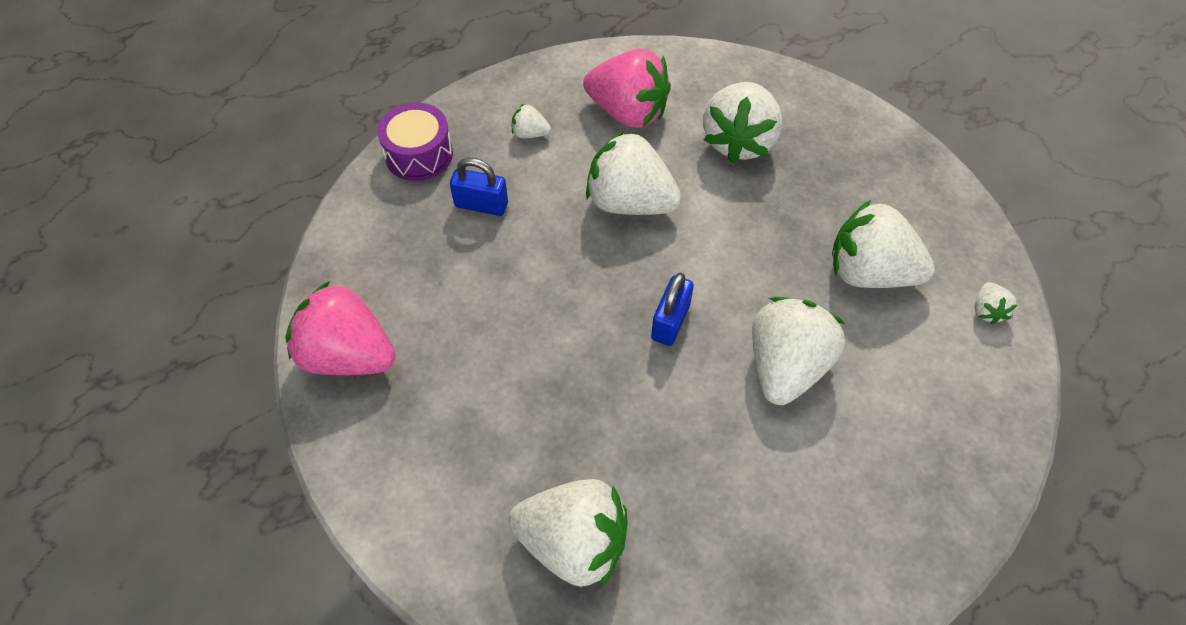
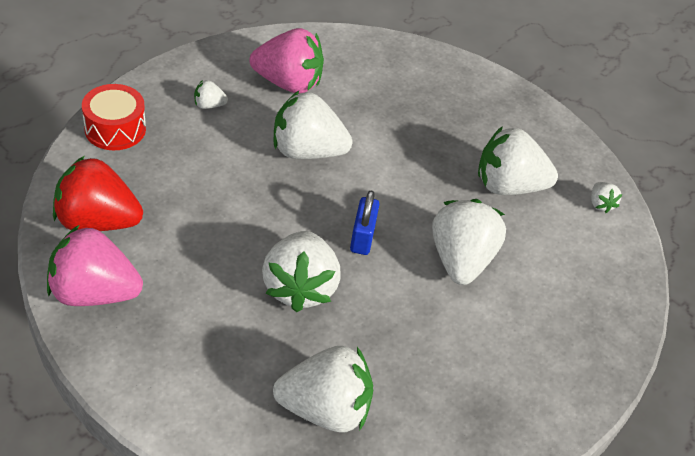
camera: 20 degrees left, 10 degrees down
(372, 267) = (97, 221): none -> red strawberry
(419, 154) = (115, 129): purple drum -> red drum
(481, 205) = (181, 164): blue padlock -> none
(738, 141) = (384, 98): white strawberry -> white strawberry (299, 287)

